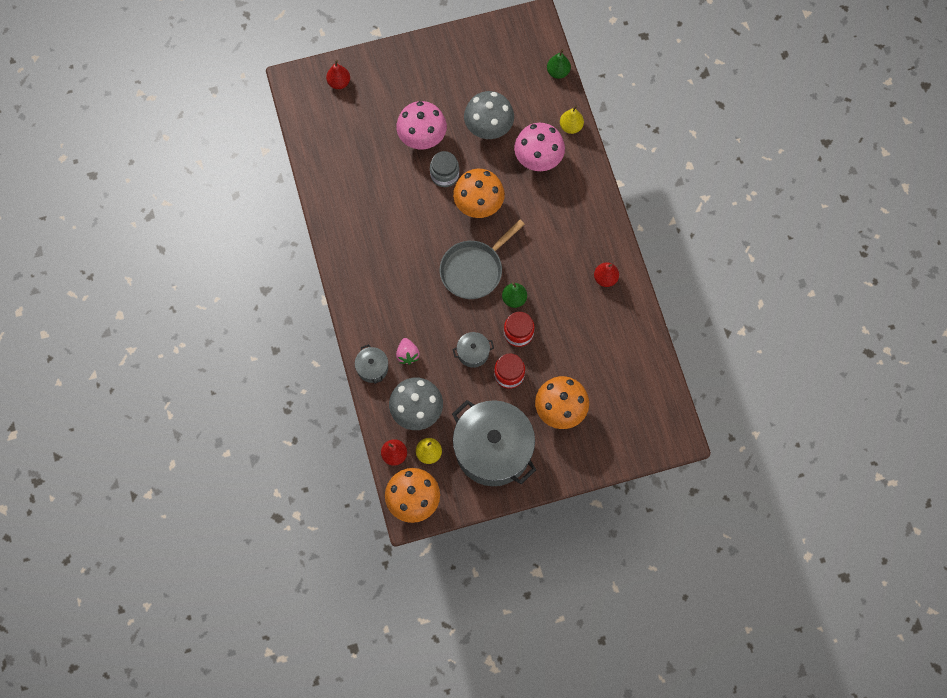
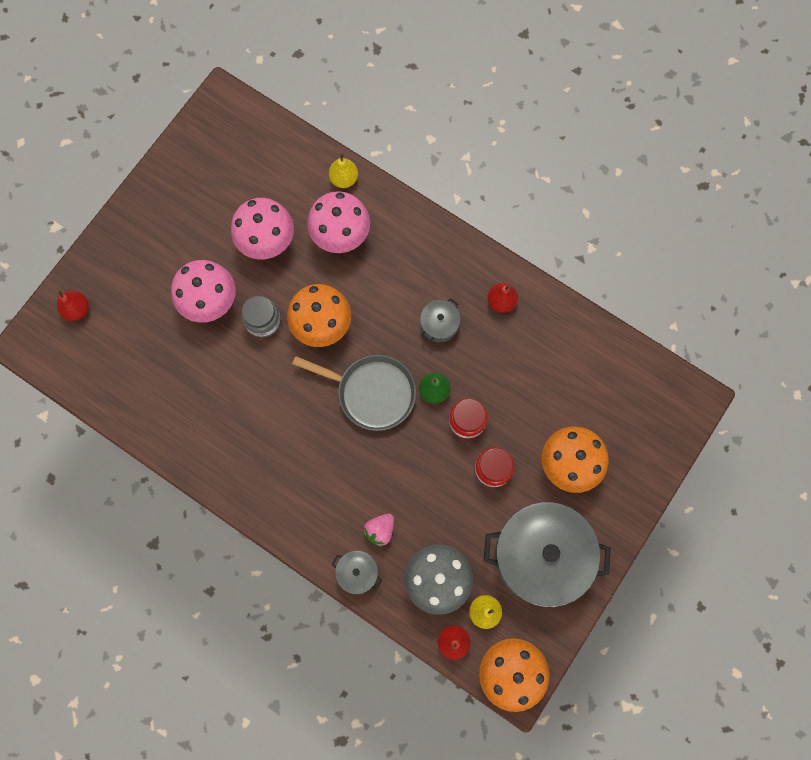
camera: 40 degrees left, 5 degrees up
(407, 354) = (380, 530): pink strawberry -> pink strawberry turned 90 degrees clockwise
(473, 353) = (441, 476): grey pot -> grey pot (439, 324)
(474, 269) = (372, 392): grey pan -> grey pan turned 75 degrees counterclockwise
(488, 129) = (267, 242): grey mushroom -> pink mushroom
(558, 72) = (286, 135): green pear -> none

